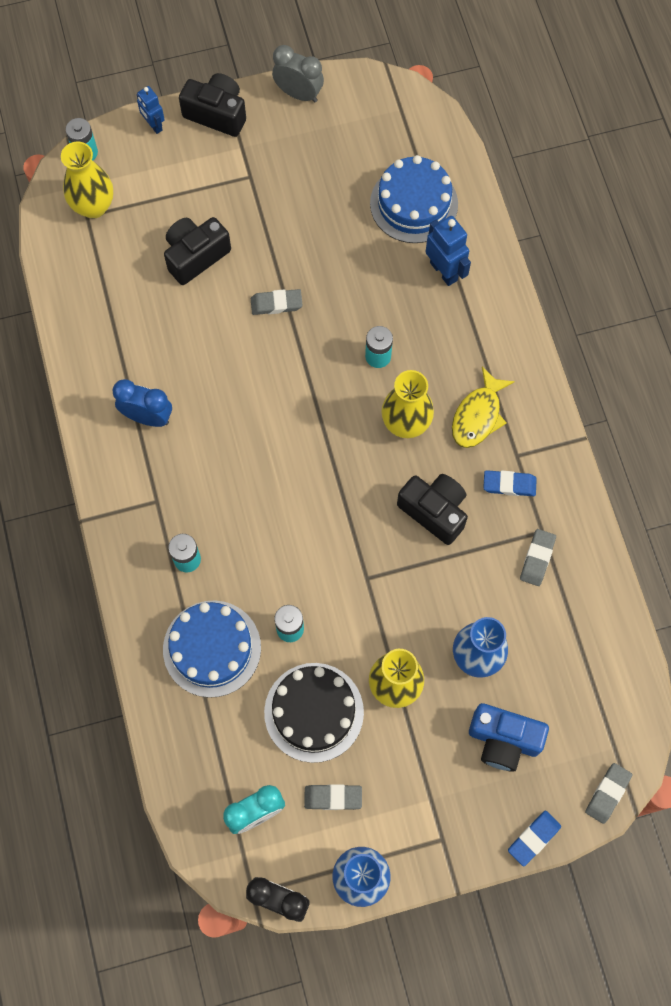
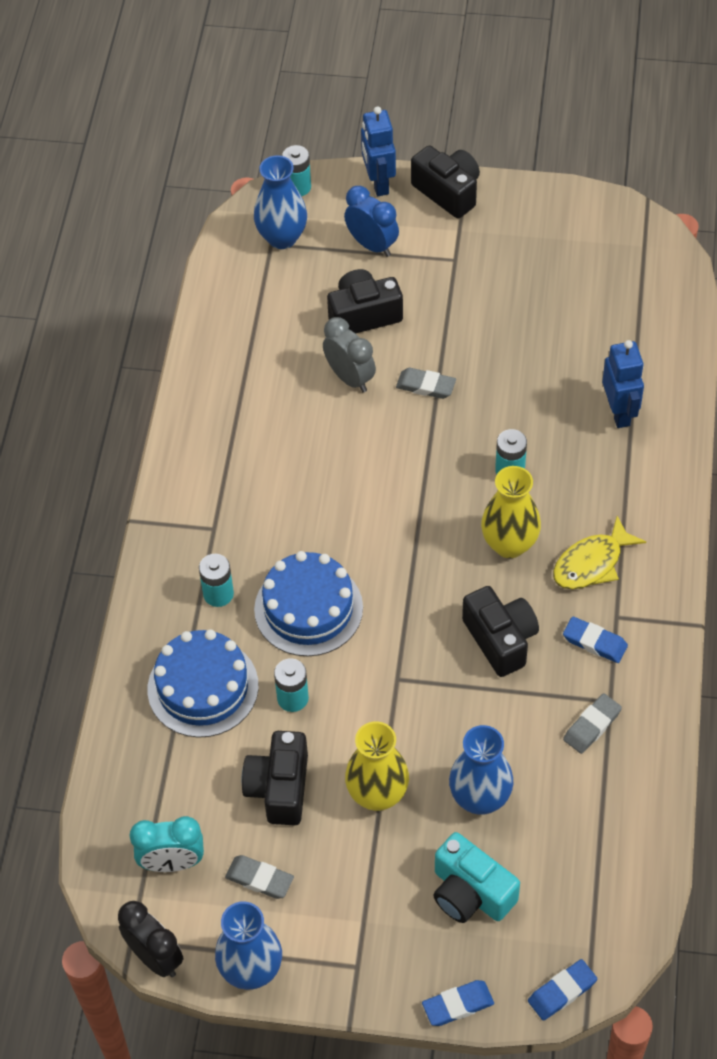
camera: 25 degrees right, 15 degrees down
(93, 206) = (282, 238): yellow vase -> blue vase
(147, 417) = (242, 447): blue clock -> blue clock (372, 245)
(154, 125) = (378, 183): blue robot -> blue robot, size x1.55
(298, 94) = (542, 199): grey clock -> grey clock (350, 378)
(314, 712) = (279, 788): black cake -> black camera
(414, 204) = (616, 338): blue cake -> blue cake (308, 608)
(503, 740) = (470, 893): blue camera -> turquoise camera
(607, 793) = (562, 992): grey eraser -> blue eraser

